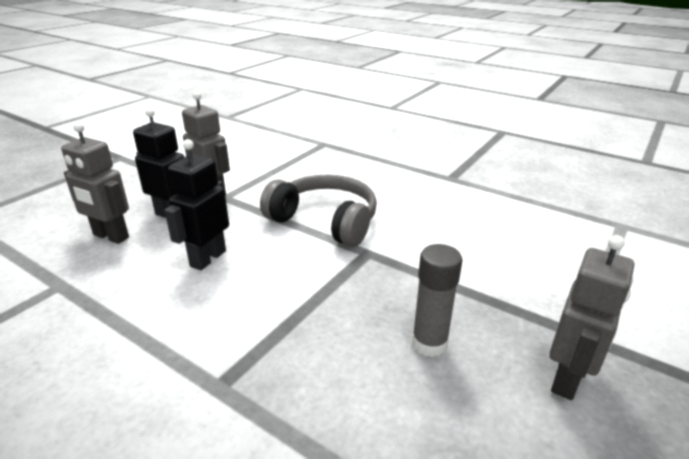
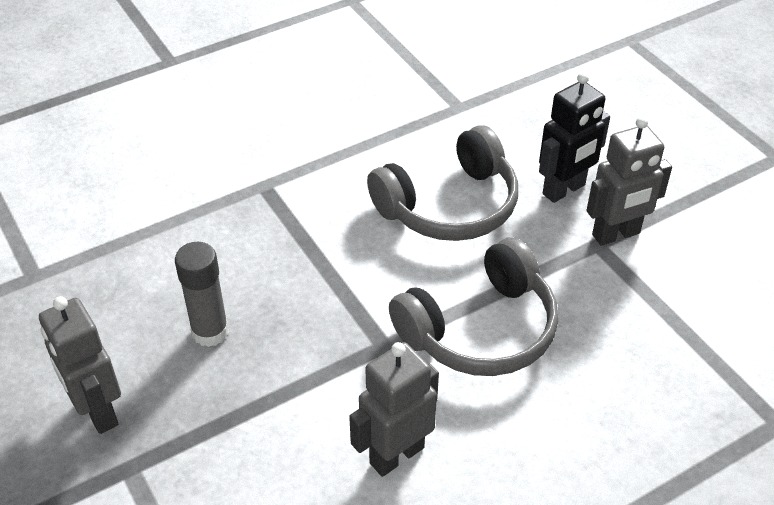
camera: 115 degrees right, 15 degrees up
(110, 236) = (536, 139): grey robot -> grey robot (396, 455)
(208, 258) = (449, 206): black robot -> grey headphones

